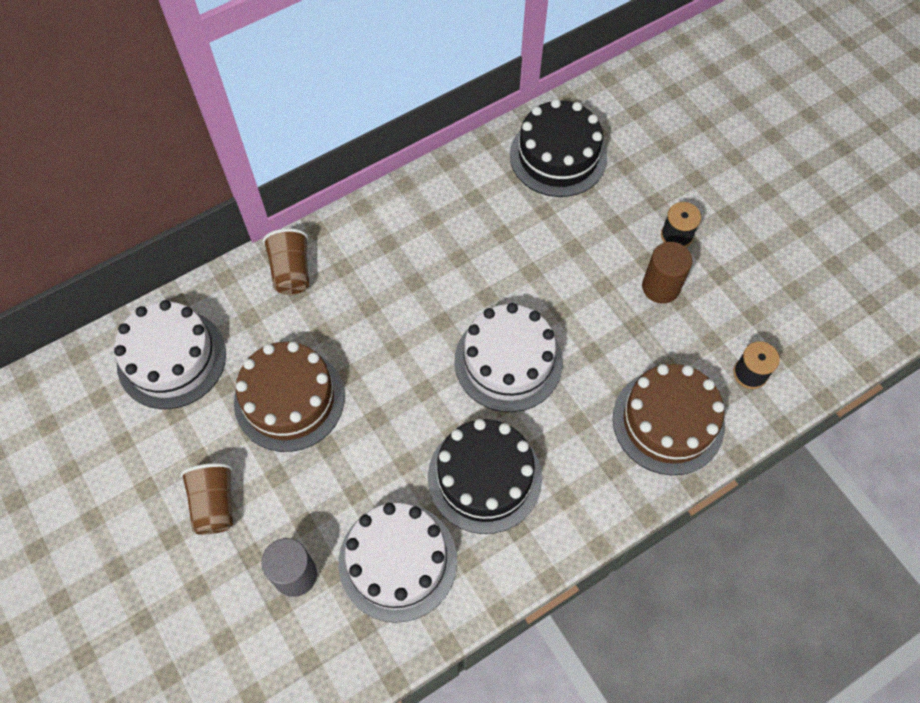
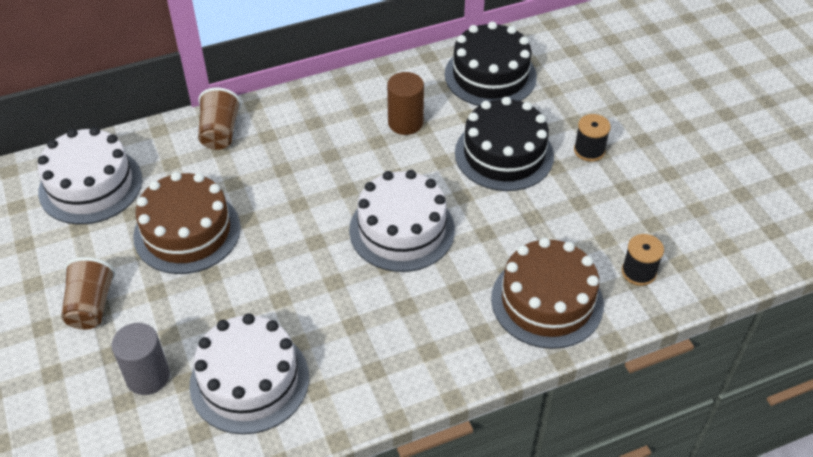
camera: 10 degrees right, 15 degrees down
(484, 477) = (353, 322): black cake -> black cake (504, 154)
(660, 287) = (564, 189): brown cylinder -> brown cylinder (405, 123)

